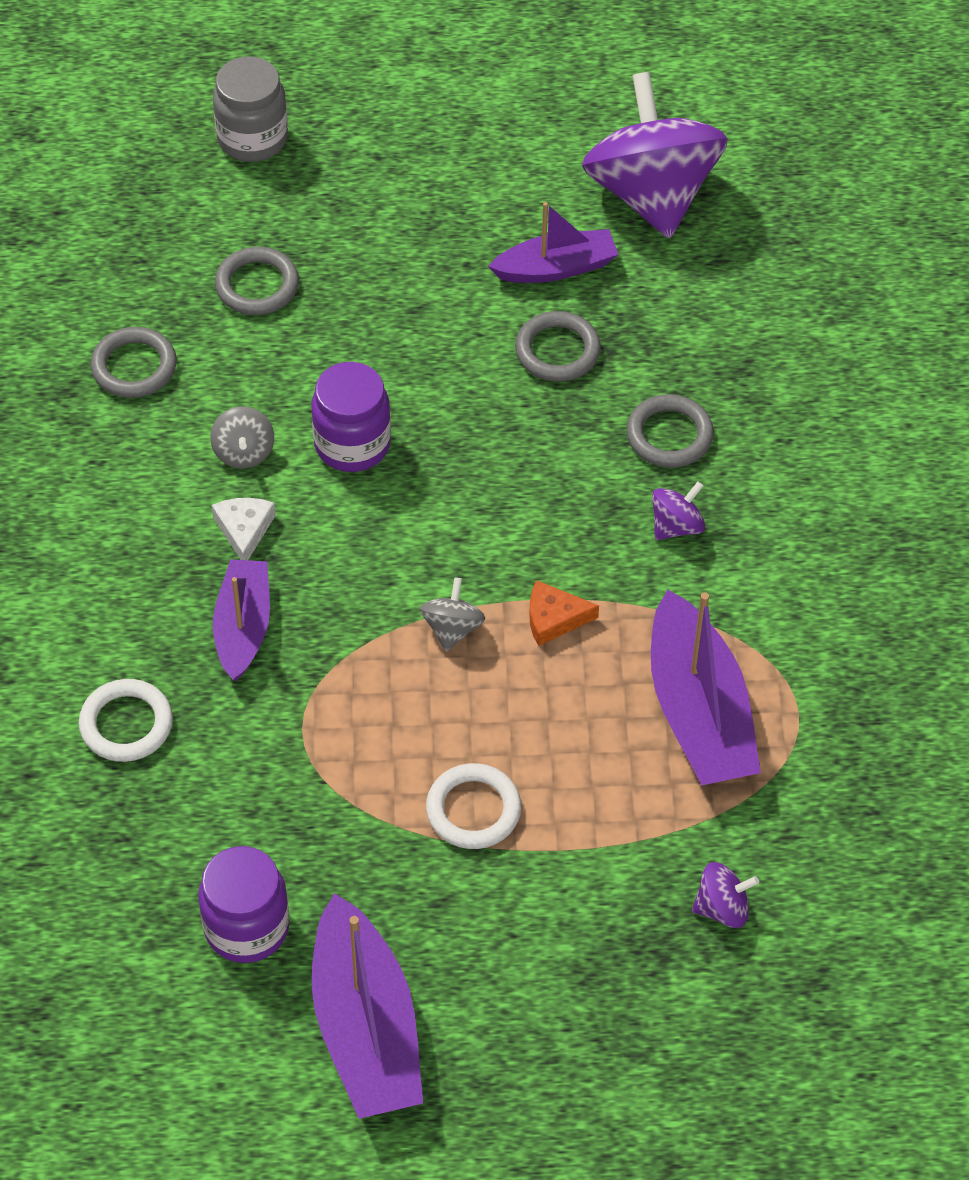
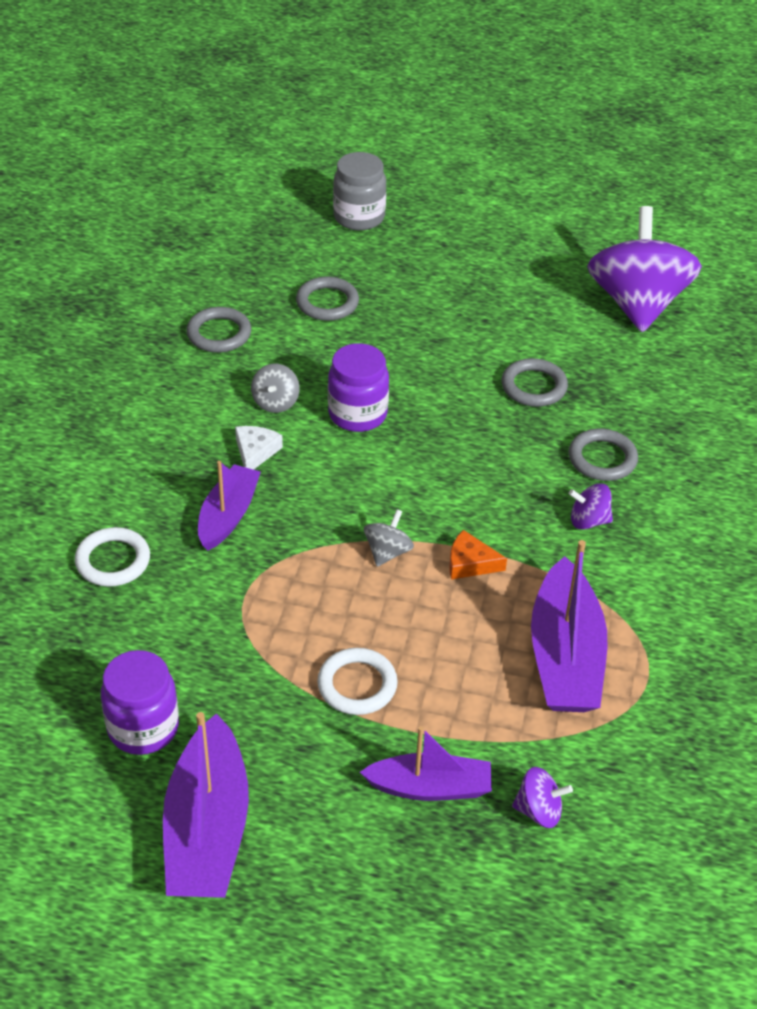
camera: 15 degrees right, 10 degrees down
(556, 268) = (550, 335): purple boat -> purple boat (430, 787)
(676, 526) = (588, 521): purple spinning top -> purple spinning top turned 150 degrees counterclockwise

